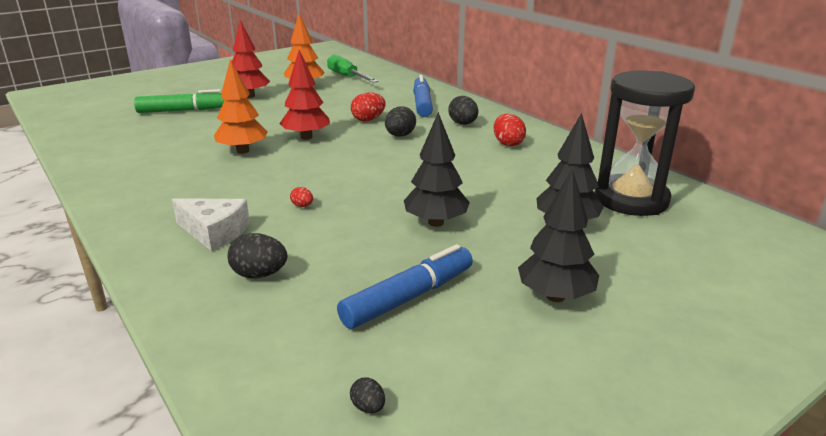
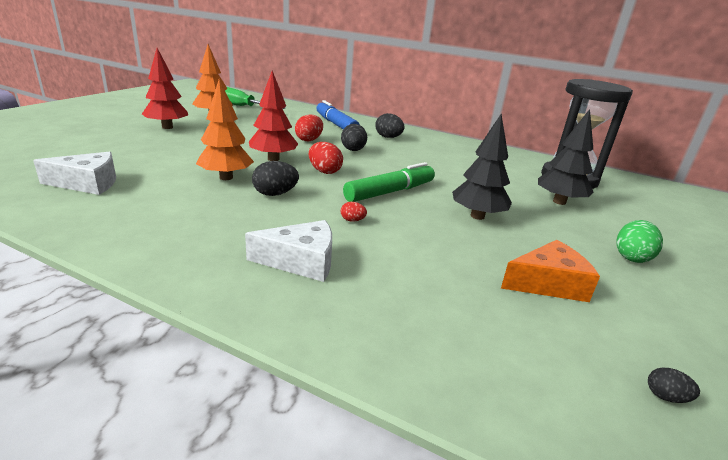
camera: 30 degrees left, 0 degrees up
(135, 143) = (88, 183): none -> white cheese
(183, 111) = (108, 145): green marker -> green marker (390, 192)
(259, 275) = (402, 295): black egg -> black egg (275, 194)
(409, 297) = (548, 283): blue marker -> orange cheese
(508, 143) = (440, 149): red egg -> red egg (324, 171)
(555, 296) = (631, 257): black tree -> green egg

